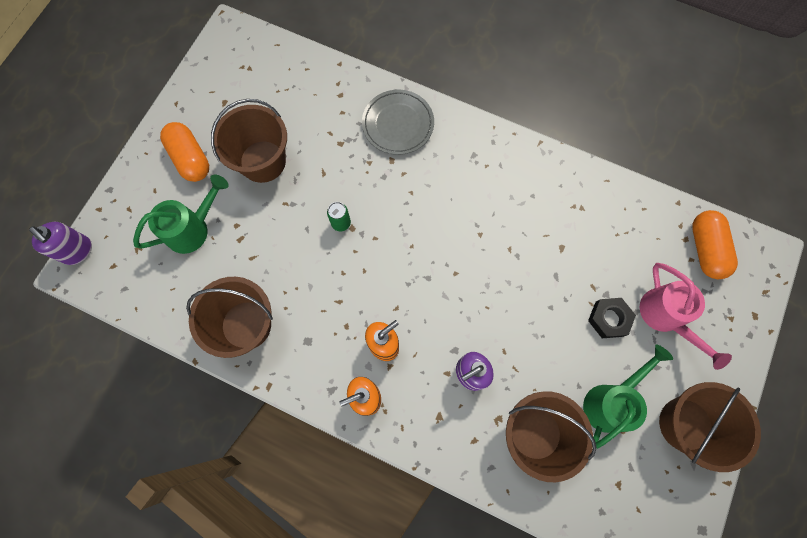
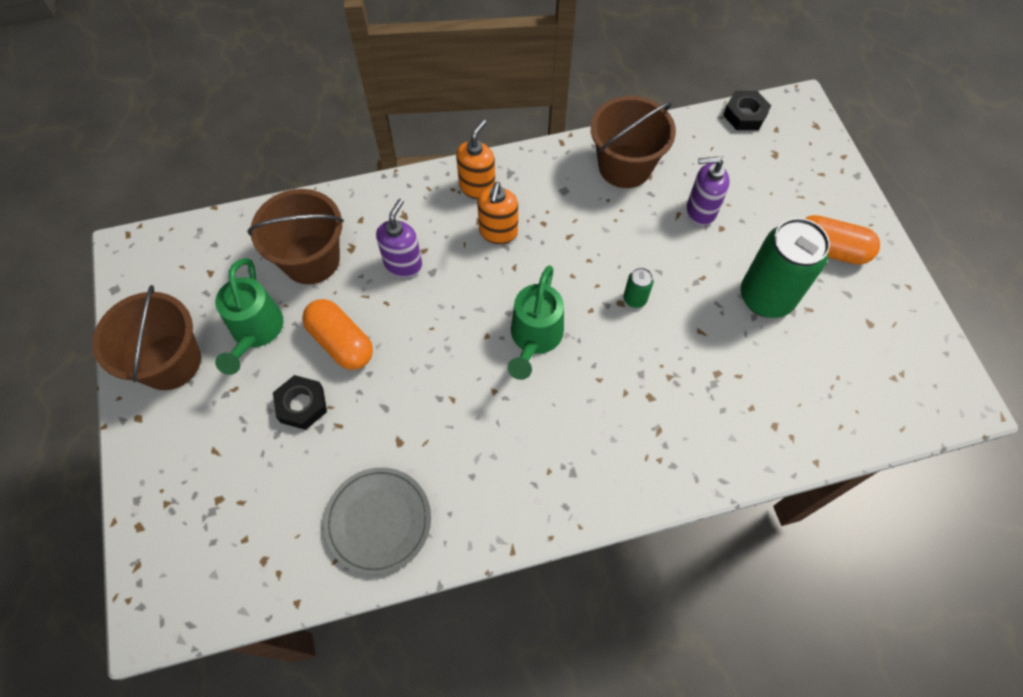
camera: 140 degrees right, 10 degrees down
(78, 251) = (815, 119): purple soap dispenser -> purple soap dispenser (700, 211)
(118, 296) = (745, 115): none -> black nut
(193, 229) = (752, 198): green watering can -> green watering can (534, 338)
(263, 161) = (766, 297): brown bucket -> green can
(398, 124) = (683, 442): grey plate -> grey plate (378, 521)
(665, 317) = (242, 451): pink watering can -> none
(705, 249) = (234, 565): orange capsule -> orange capsule (341, 342)

